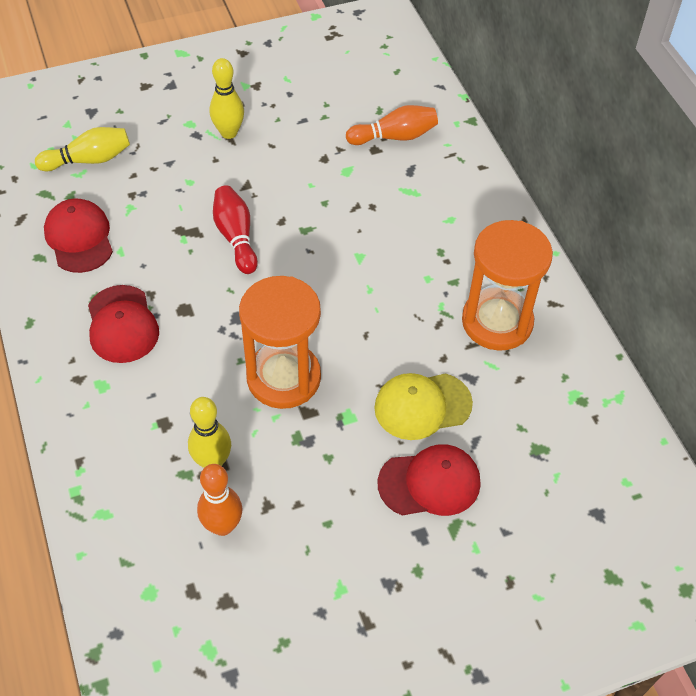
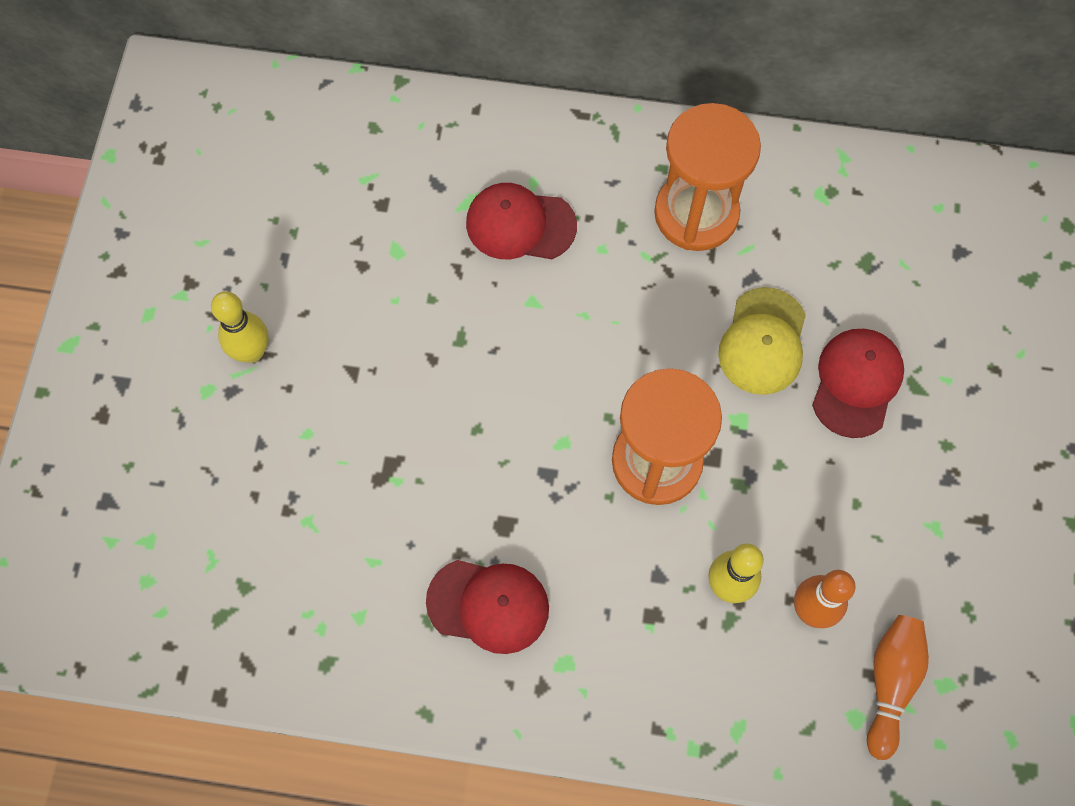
camera: 60 degrees left, 15 degrees up
(79, 238) = (323, 603): red cap -> red cap (520, 224)
(89, 160) = (194, 539): yellow bowling pin -> none
(236, 237) = (427, 420): red bowling pin -> none
(395, 136) = (375, 173): orange bowling pin -> orange bowling pin (890, 683)

